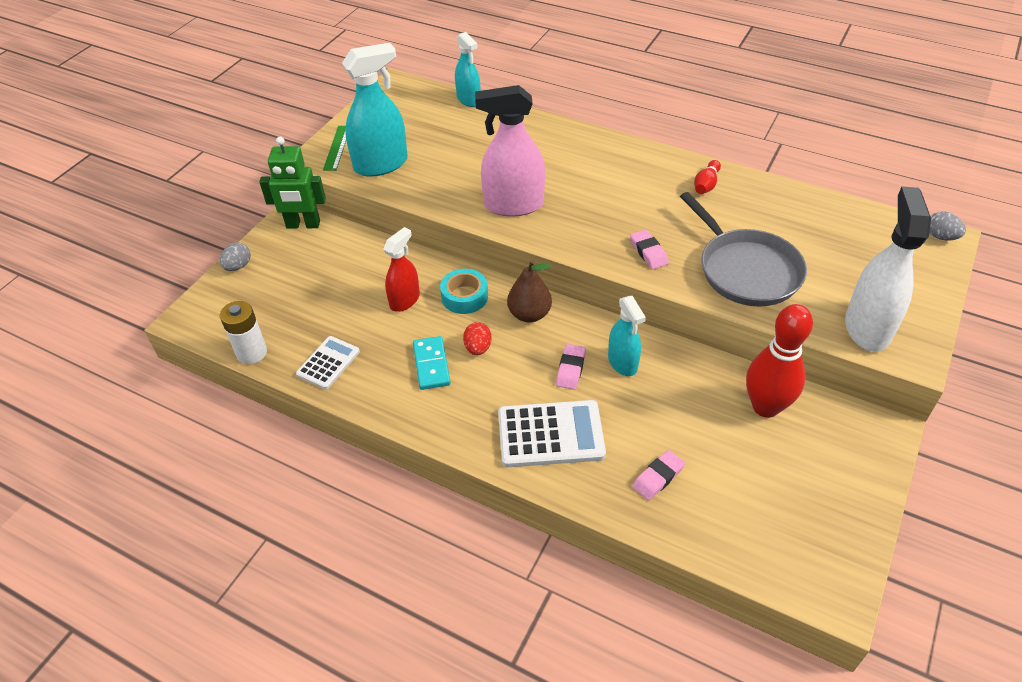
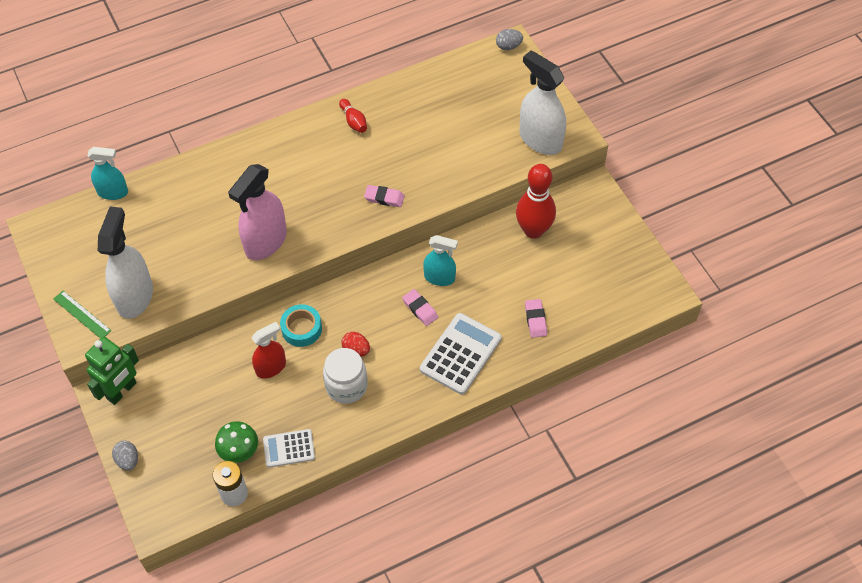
camera: 55 degrees left, 10 degrees up
(298, 332) = (240, 453): none -> green mushroom
(328, 363) = (289, 448): white calculator -> white calculator turned 75 degrees counterclockwise
(381, 164) = (135, 296): turquoise spray bottle -> white spray bottle
(405, 300) = (271, 367): red spray bottle -> red spray bottle turned 75 degrees clockwise
(431, 365) = (346, 386): turquoise domino -> white jar
(529, 314) = (353, 301): brown pear -> none
(746, 270) = (446, 160): grey pan -> none

